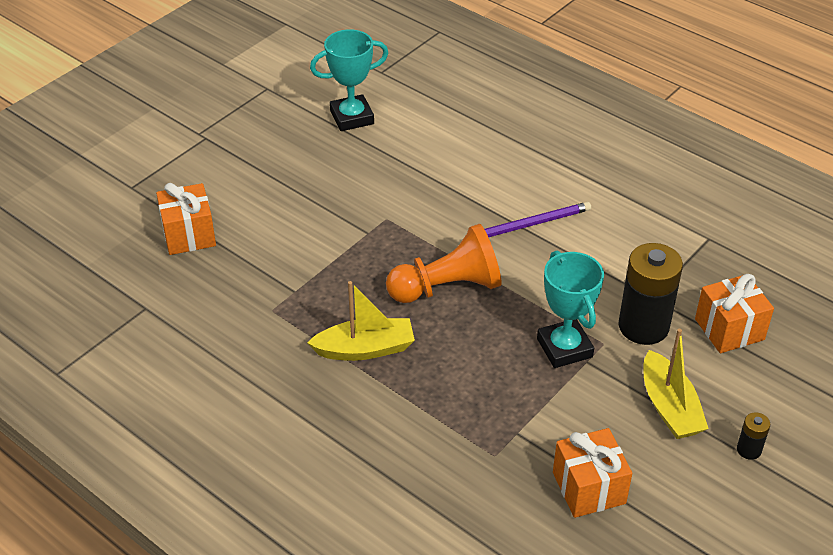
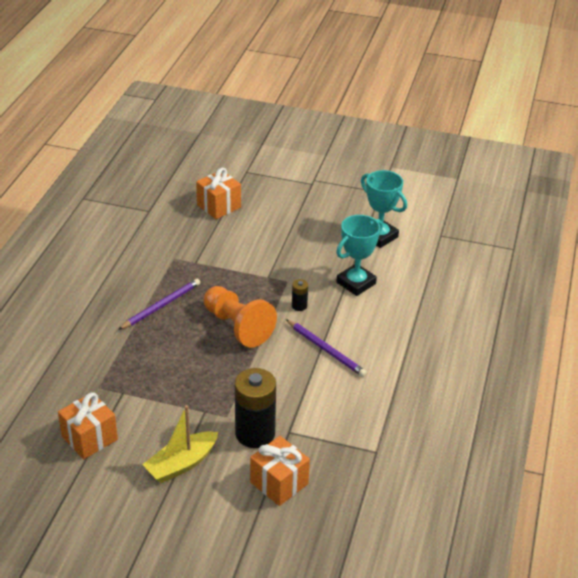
camera: 65 degrees right, 5 degrees down
(365, 349) = (161, 306): yellow boat -> purple pencil
(564, 348) = (211, 397): turquoise trophy -> turquoise trophy (356, 283)
(749, 450) = (160, 516): black battery -> black battery (299, 306)

